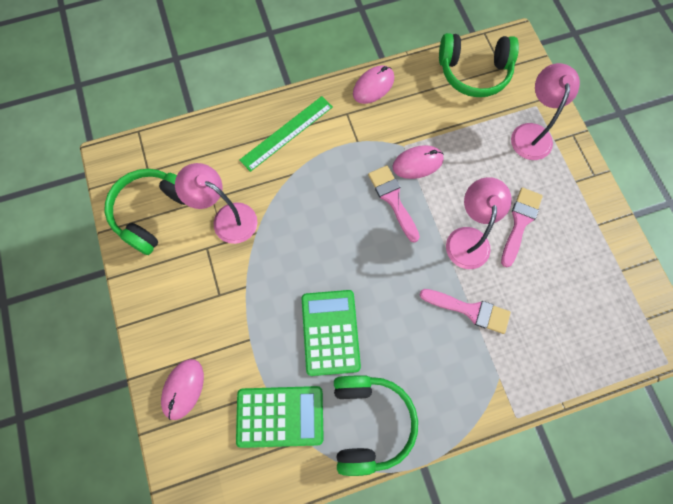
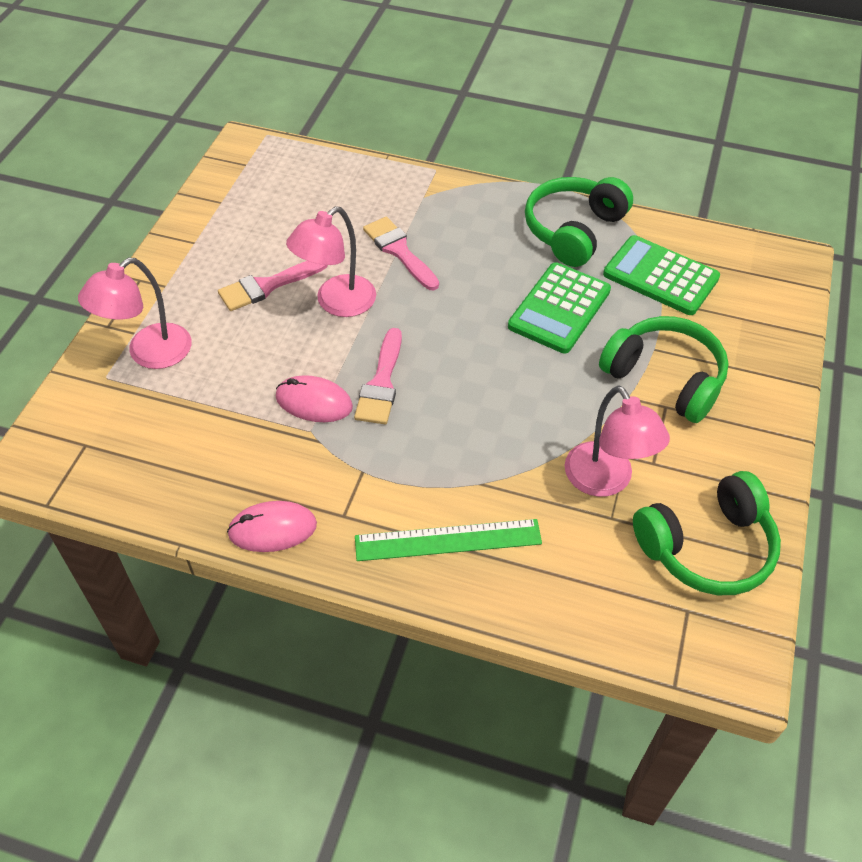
camera: 145 degrees left, 20 degrees down
(183, 389) = (755, 346): pink mouse -> none
(474, 72) = (126, 462): green headphones -> green headphones (665, 378)

